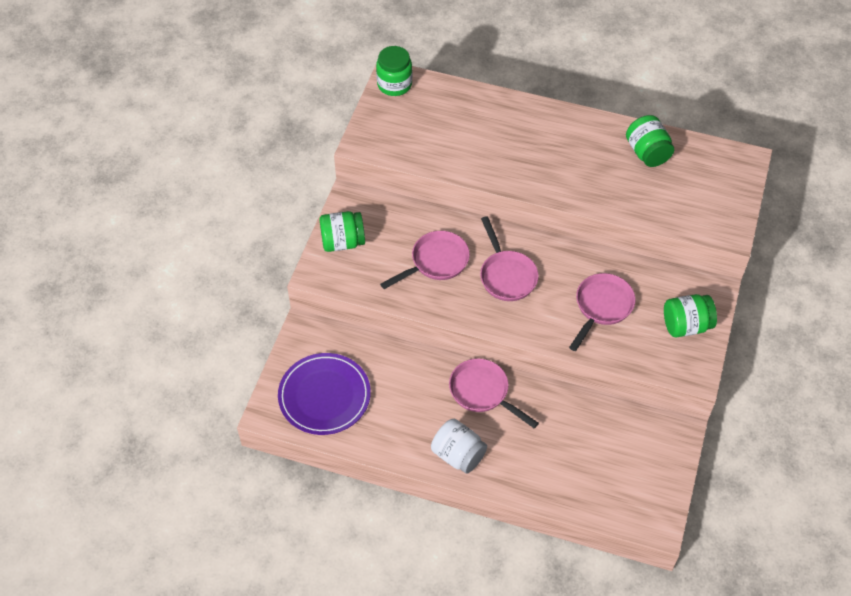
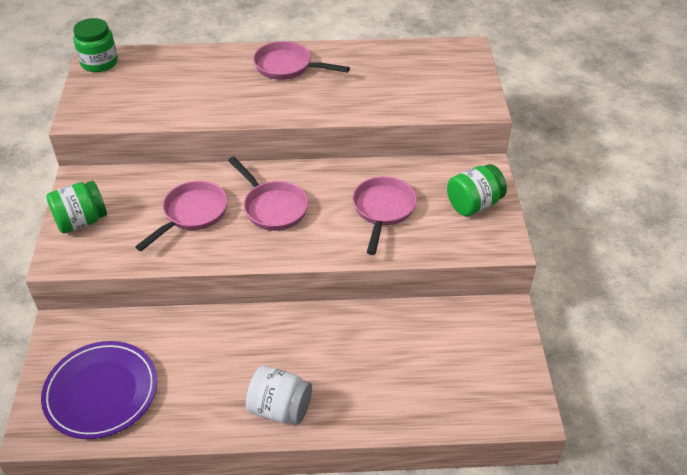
camera: 20 degrees left, 10 degrees down
(482, 392) = (285, 334): pink pan -> pink pan (287, 67)
(647, 153) = (374, 62): green jar -> none

